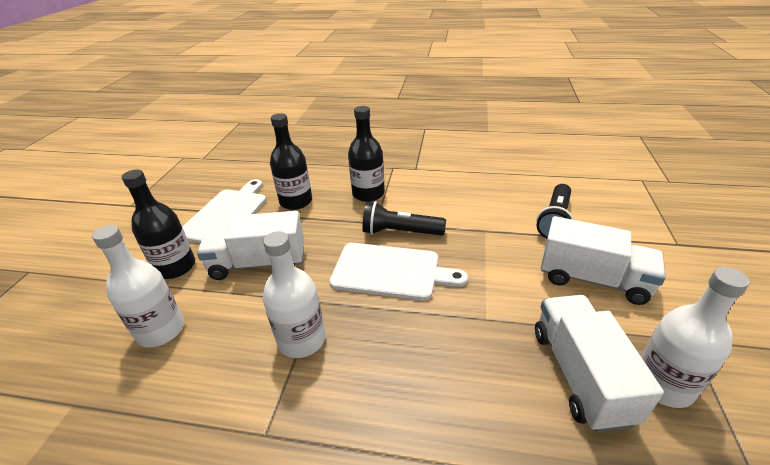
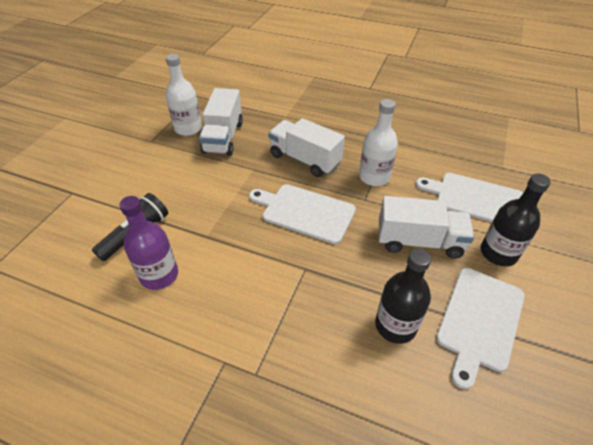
camera: 170 degrees left, 10 degrees up
(161, 330) = (475, 199): white bottle -> white cutting board
(368, 194) = (303, 319): black bottle -> none
(400, 232) = (284, 250): black flashlight -> none
(500, 198) = (159, 275): none -> purple bottle
(593, 279) = (164, 179): white truck -> white truck (305, 159)

